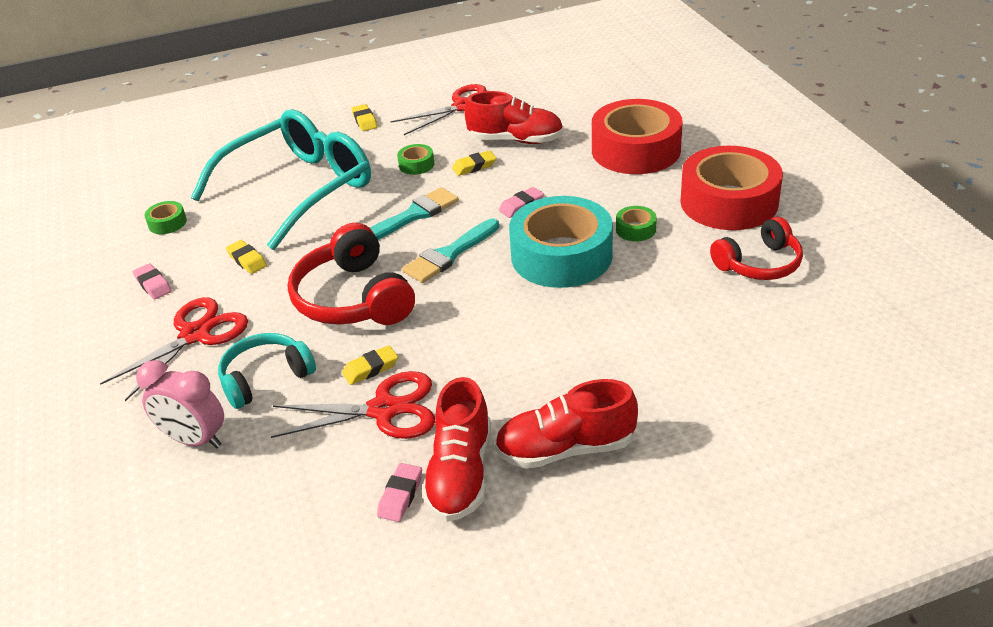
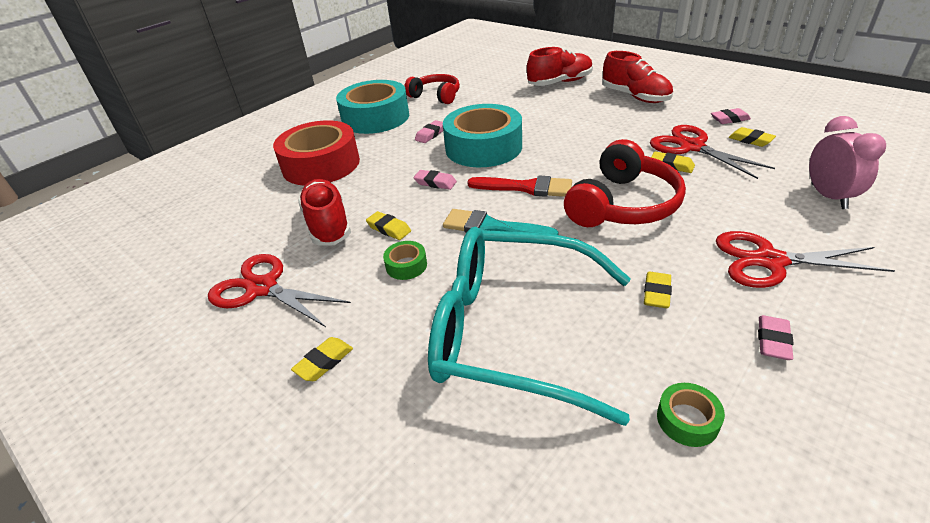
camera: 120 degrees left, 0 degrees up
(266, 378) = (743, 199): turquoise headphones -> none
(337, 472) = (750, 140): none -> yellow eraser
(449, 254) = (526, 187): turquoise brush -> red brush
(460, 473) = (691, 112): red shoe -> red shoe (560, 83)
(635, 229) = (430, 134): green tape -> pink eraser
(729, 202) = (375, 118): red tape -> turquoise tape

